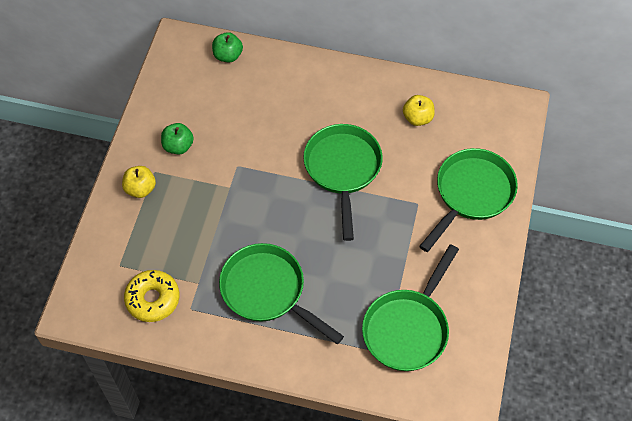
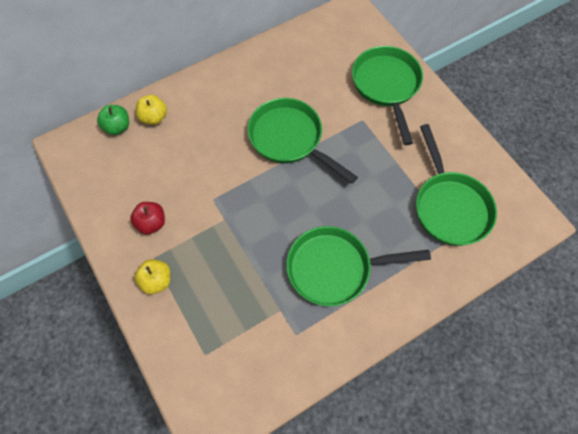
camera: 45 degrees left, 5 degrees up
(153, 299) = (260, 355): yellow donut -> none
(178, 146) = (151, 223): green apple -> red apple
(417, 118) = (299, 65): yellow apple -> yellow apple (154, 117)

